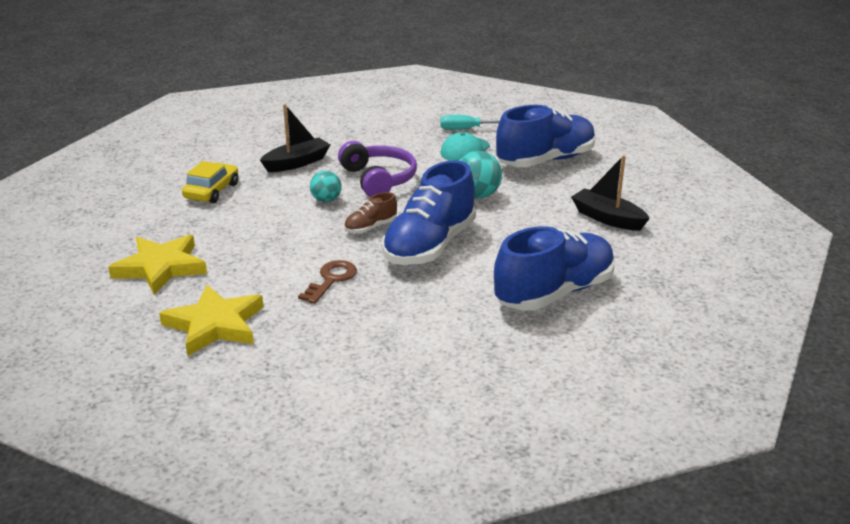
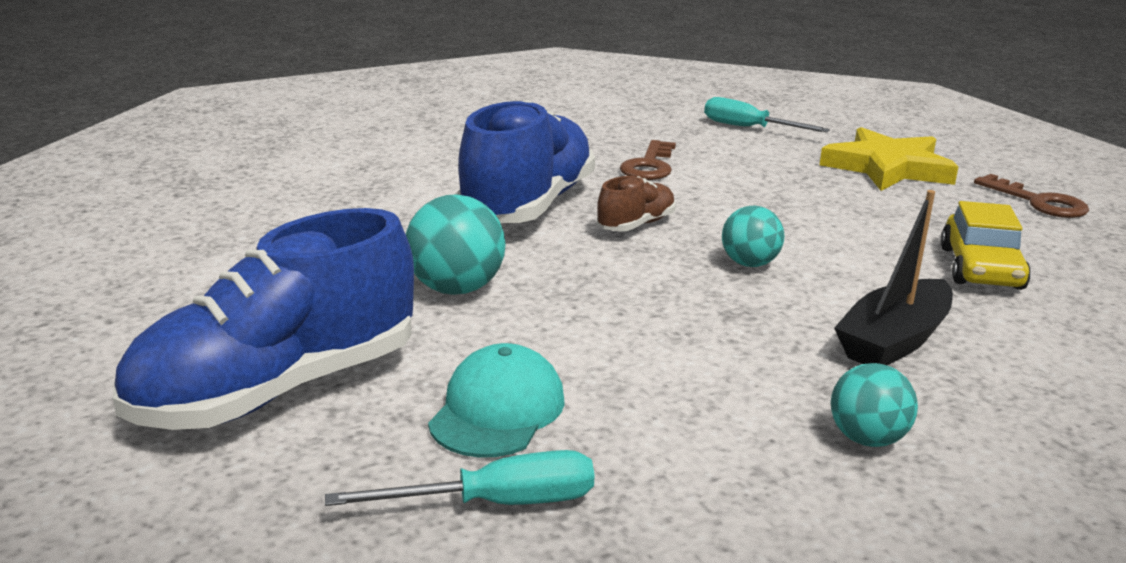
camera: 170 degrees right, 5 degrees down
(108, 231) = (1038, 202): none -> brown key
(215, 325) = (748, 128): yellow star -> turquoise screwdriver
(342, 136) = (867, 439): none -> turquoise ball
(379, 179) = (677, 312): purple headphones -> none
(554, 293) = (344, 166): blue shoe -> none
(607, 218) = (204, 260): black boat -> none

